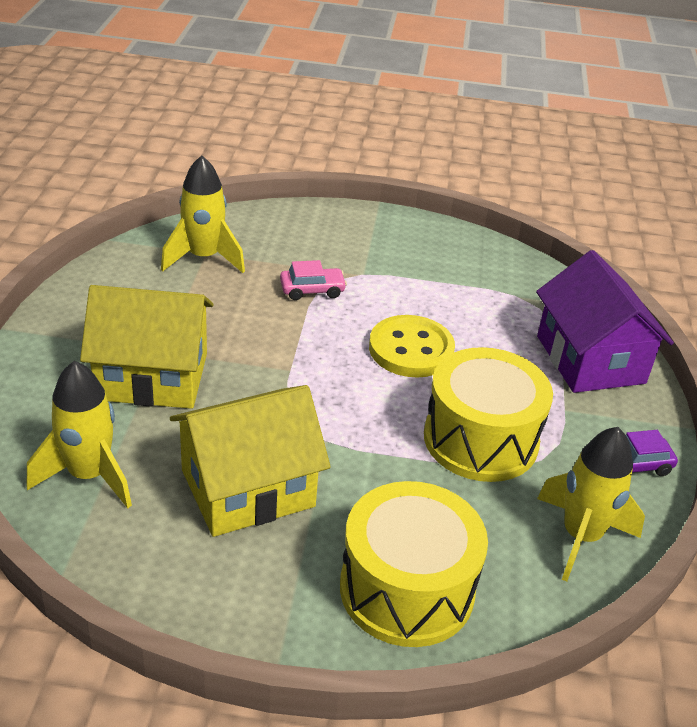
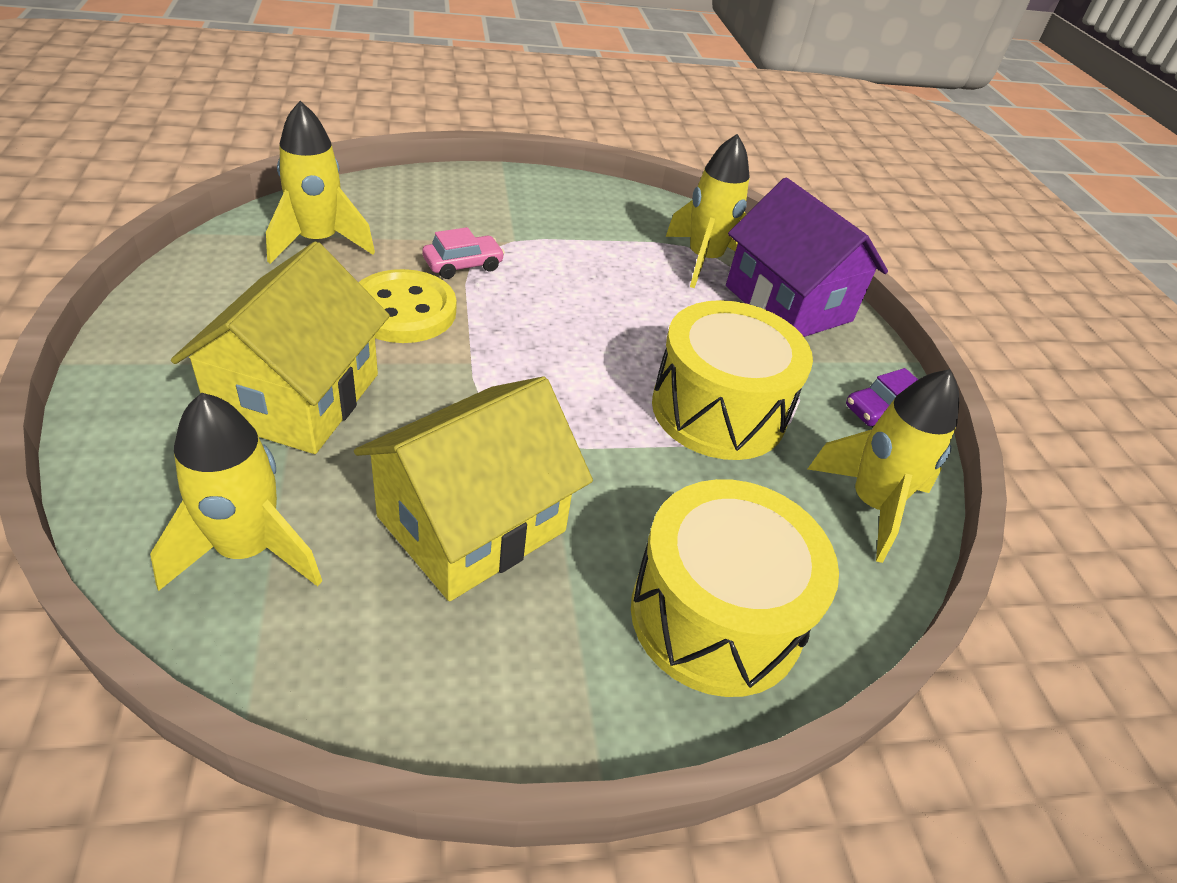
camera: 20 degrees left, 5 degrees up
(152, 376) = (297, 397): yellow house -> yellow house turned 60 degrees counterclockwise
(411, 349) = (600, 318): yellow button -> yellow button (403, 310)
(527, 311) = (703, 260): none -> yellow rocket

